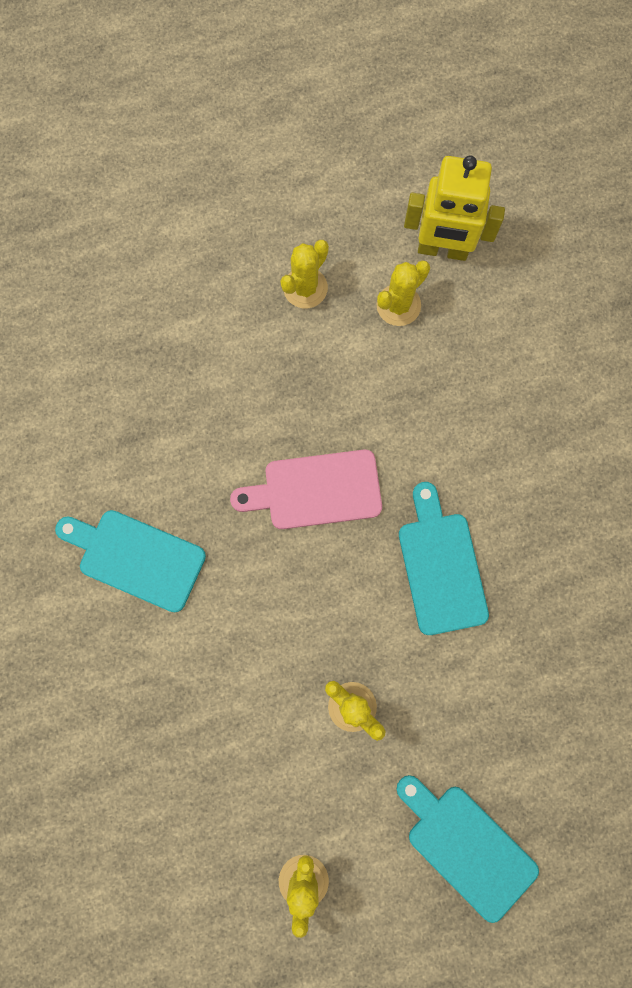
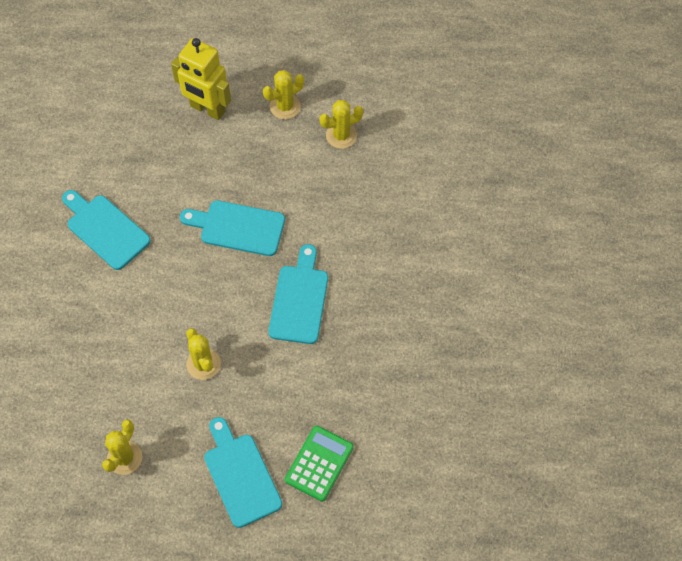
camera: 20 degrees right, 15 degrees down
(315, 490) = (238, 227): pink cutting board -> turquoise cutting board
(442, 249) = (385, 111): yellow robot -> yellow robot (207, 109)
(561, 790) = (319, 463): none -> green calculator

